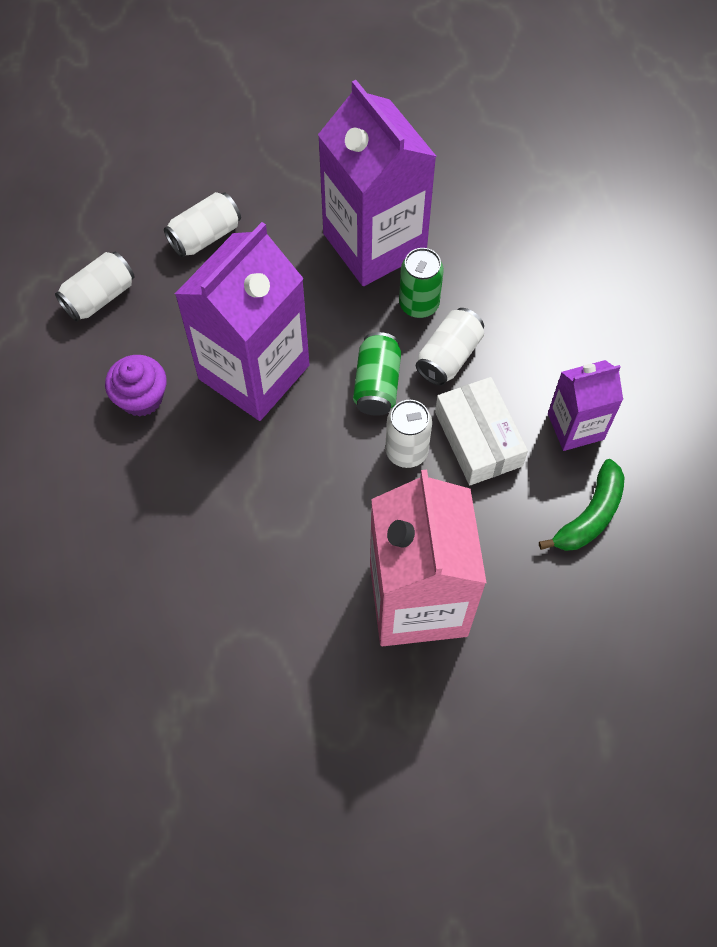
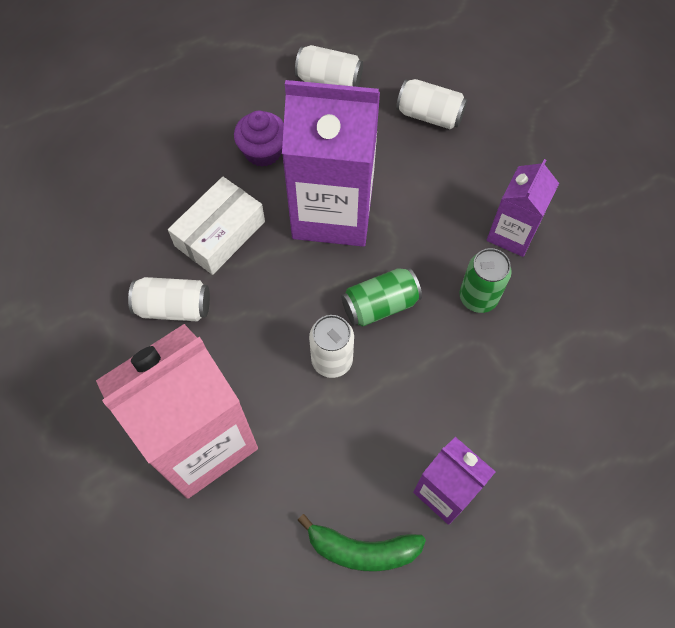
camera: 60 degrees right, 0 degrees up
(374, 243) = (512, 233): purple carton -> purple carton, size x0.54
(449, 356) = (444, 347): white can -> white can (174, 307)
(478, 439) = (379, 412): white box -> white box (220, 233)

